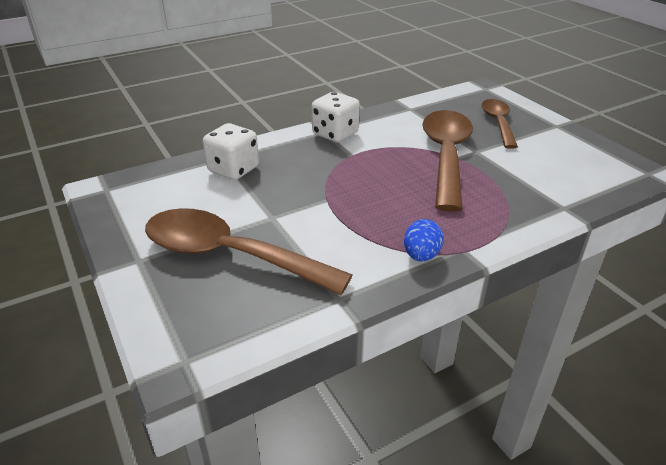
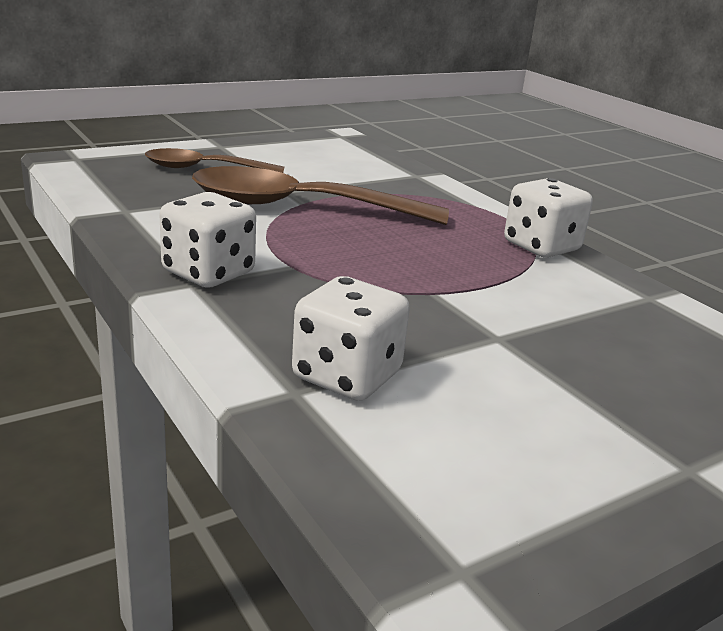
camera: 95 degrees left, 10 degrees down
(229, 255) = (618, 372): brown spoon -> none
(421, 255) = (541, 247): blue egg -> white dice

